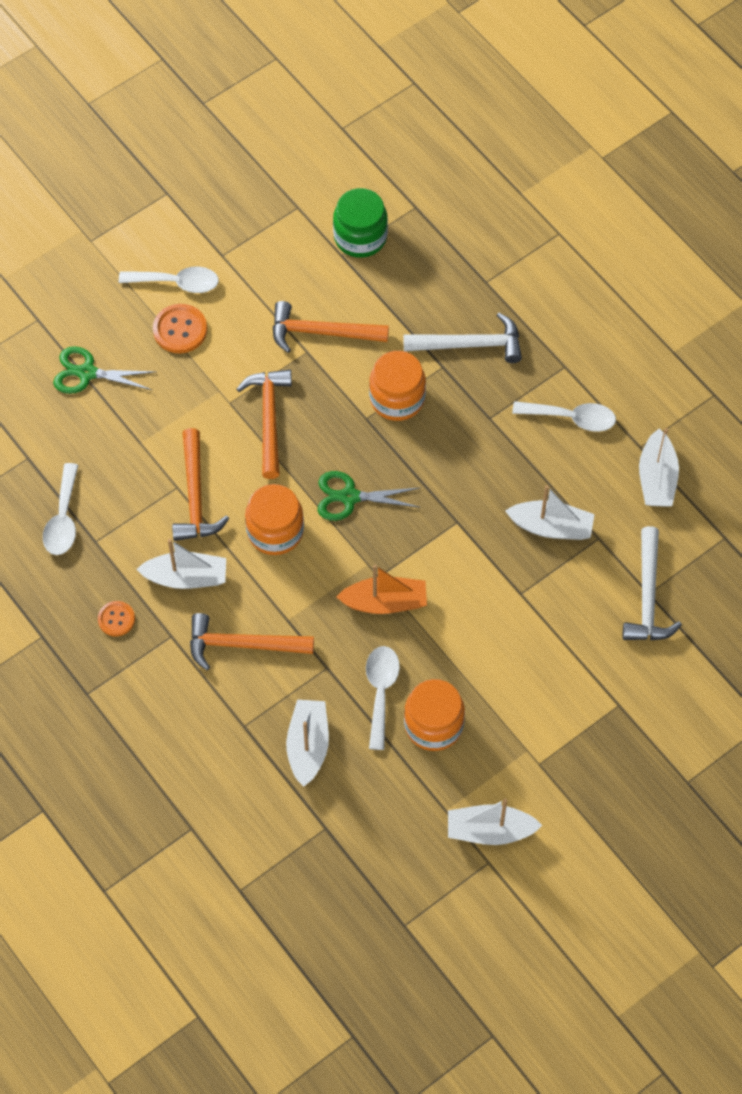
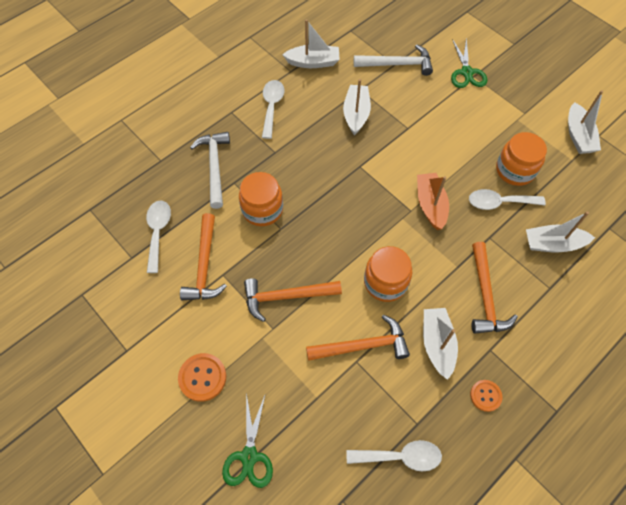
camera: 95 degrees left, 0 degrees up
(177, 283) = (153, 386): white spoon -> white spoon (158, 232)
(349, 497) = (349, 234): green scissors -> green scissors (467, 72)
(360, 237) = (115, 245): green jar -> none

